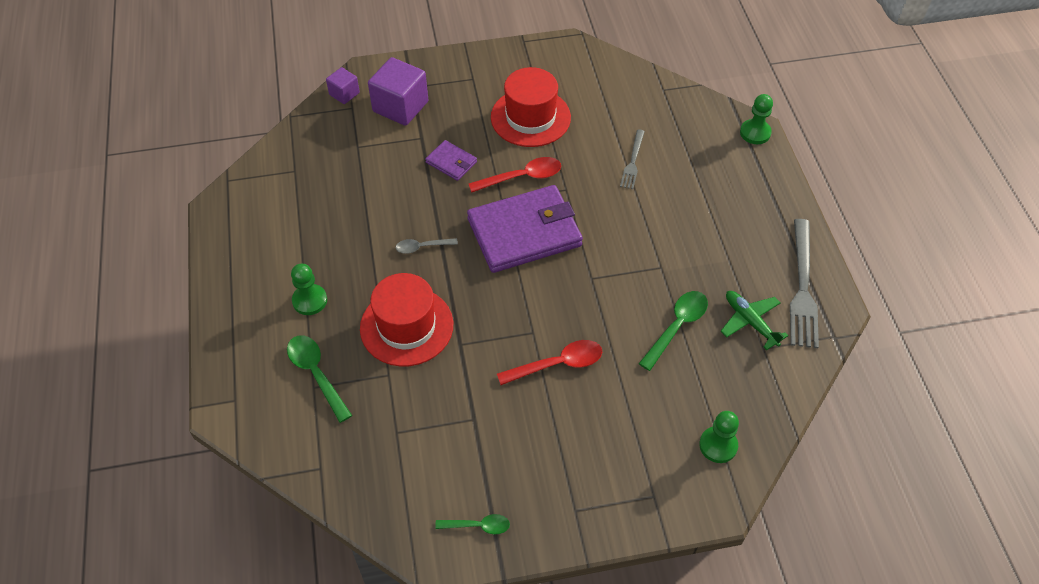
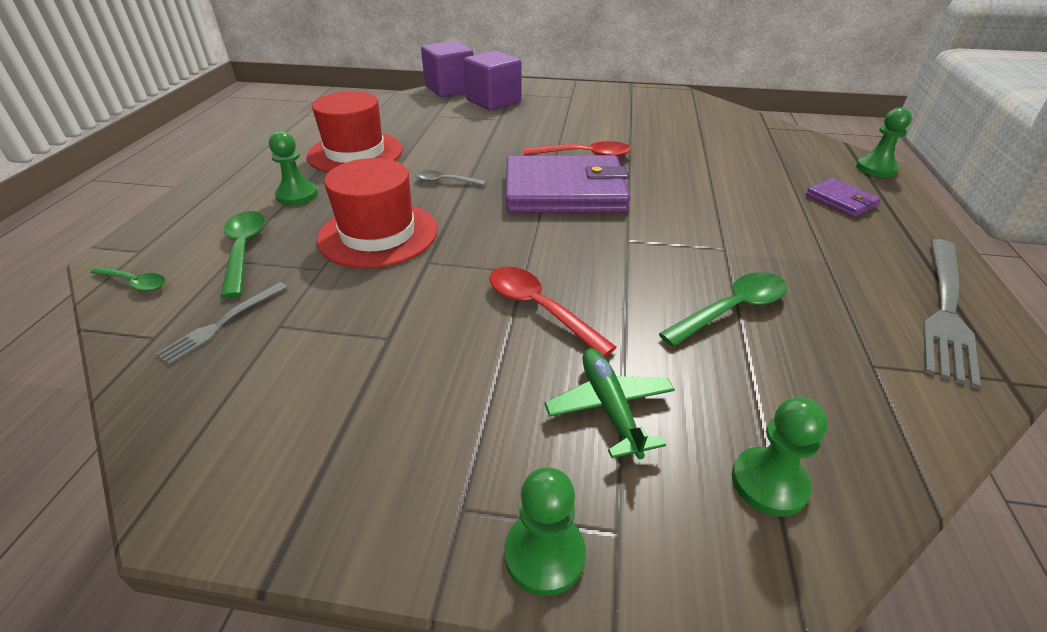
camera: 20 degrees right, 15 degrees down
(344, 94) = (450, 89): purple cube -> purple cube, size x1.84
(451, 162) = (517, 136): purple wallet -> purple wallet (841, 200)
(478, 526) = (288, 479): green spoon -> green spoon (135, 283)
(530, 117) = (615, 123): red hat -> red hat (355, 153)
(557, 364) = (539, 309): red spoon -> red spoon turned 135 degrees counterclockwise
(624, 518) = (544, 554): none -> green pawn
(633, 161) = (716, 165): grey fork -> grey fork (222, 323)
(750, 321) = (853, 329): green plane -> green plane (609, 407)

